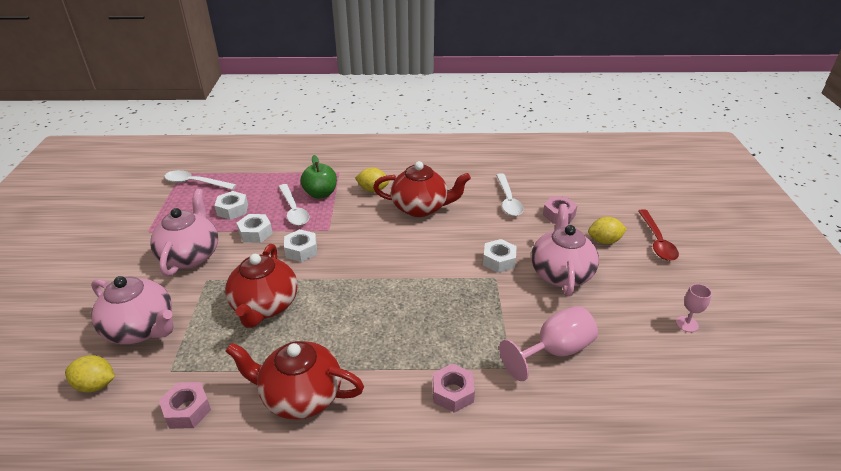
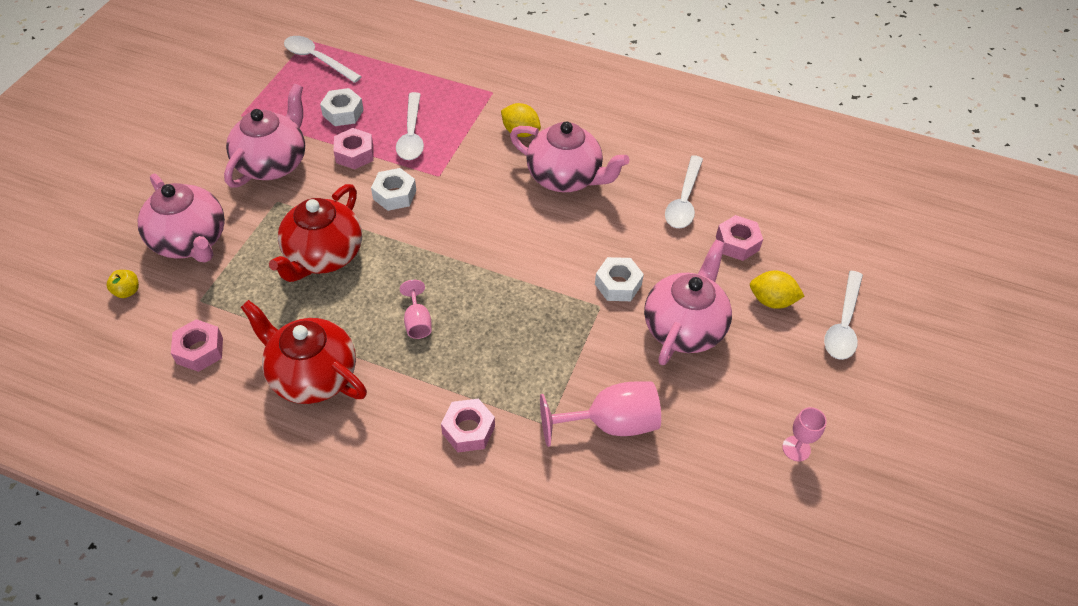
camera: 20 degrees right, 15 degrees up
(96, 385) = (127, 291): yellow lemon -> yellow apple
(255, 233) = (354, 154): white nut -> pink nut
(320, 194) = (454, 119): green apple -> none
(367, 329) = (417, 322): none -> pink goblet
(420, 208) = (565, 177): red teapot -> pink teapot
(657, 241) = (843, 324): red spoon -> white spoon

